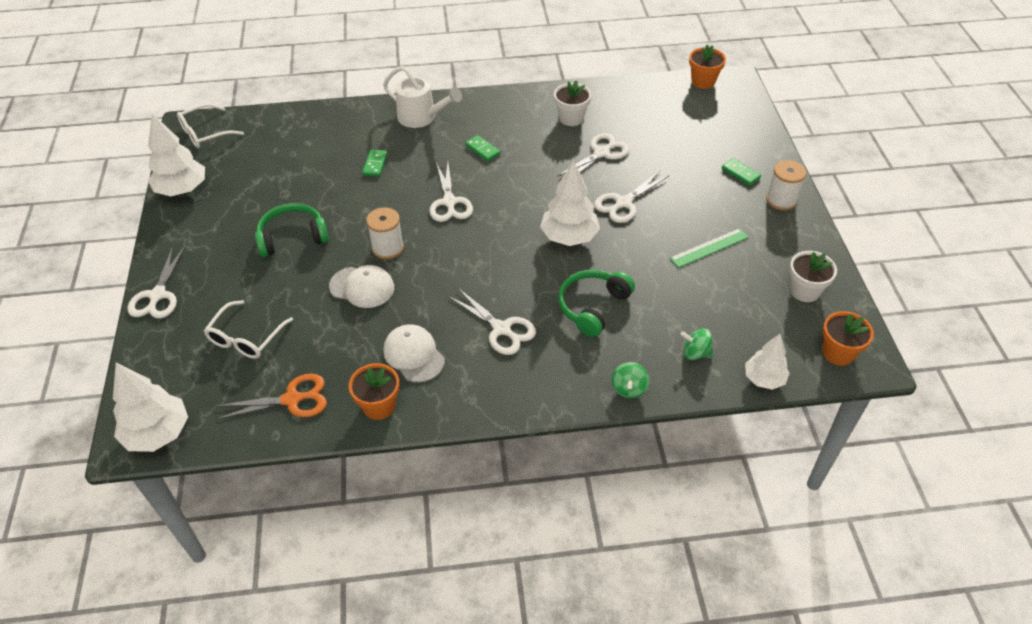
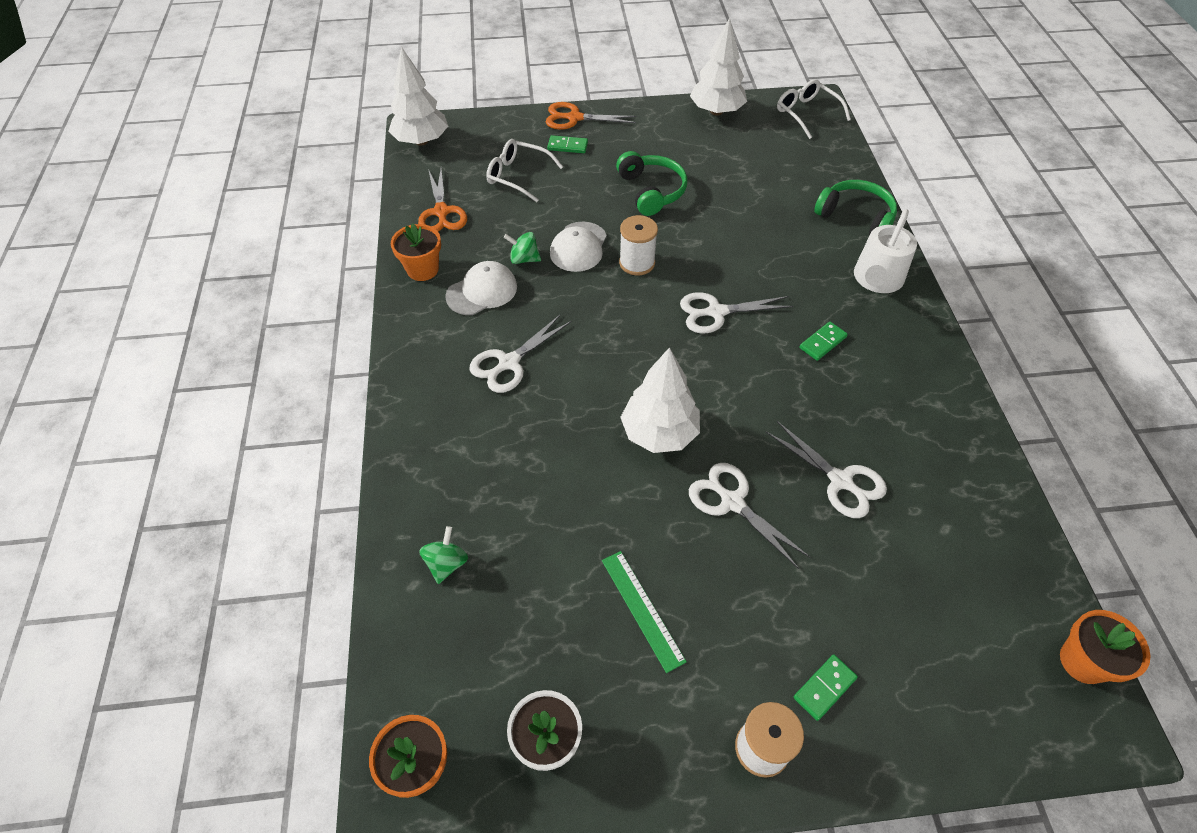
camera: 90 degrees right, 5 degrees up
(158, 295) = (574, 118): white scissors -> orange scissors
(375, 164) = (776, 244): green domino -> green domino (567, 146)
(571, 118) = (917, 446): white flower pot -> none
(592, 306) = (536, 453): green headphones -> green headphones (856, 217)
(629, 388) = (404, 482): green spinning top -> green spinning top (524, 259)
(764, 379) = (390, 645): white tree -> none

